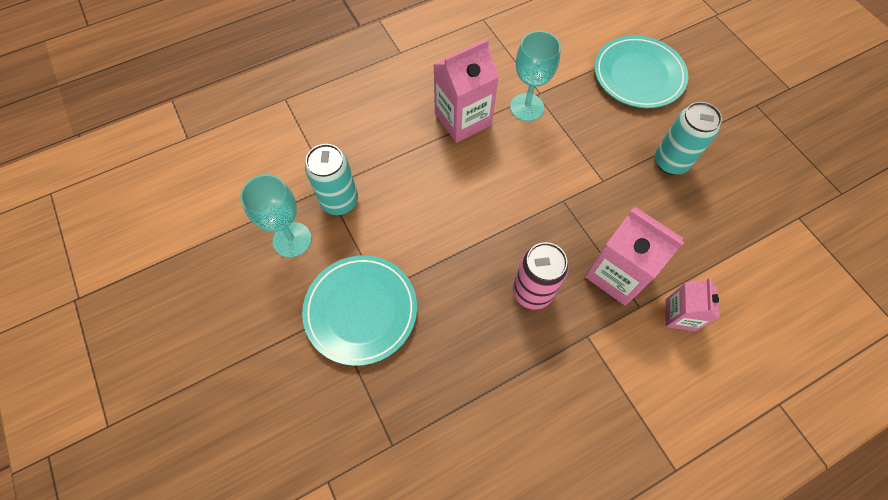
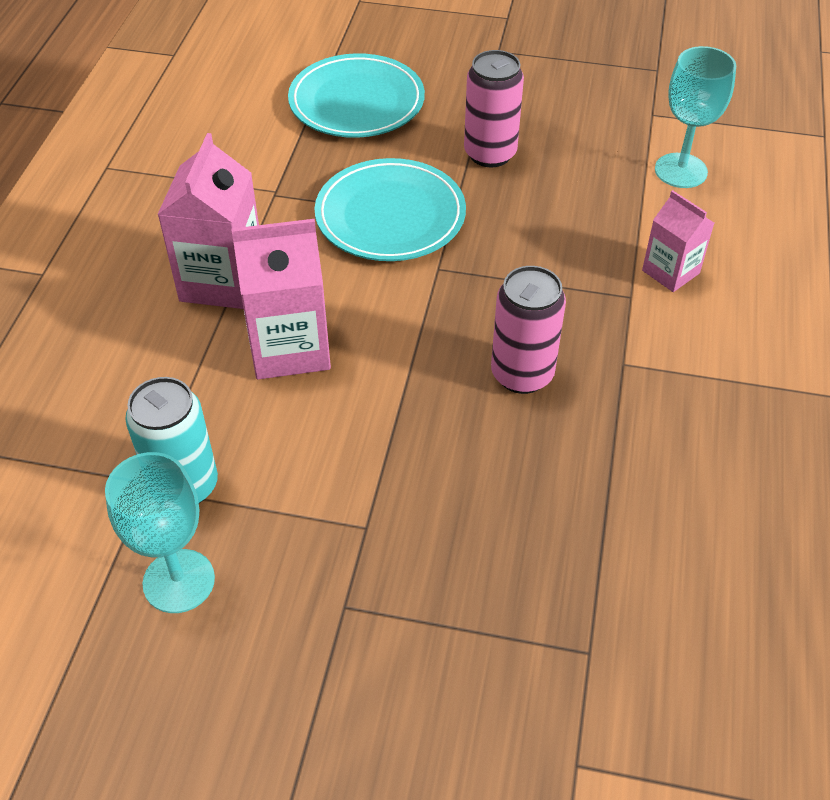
camera: 50 degrees left, 15 degrees down
(361, 310) = (371, 566): turquoise plate -> turquoise plate (390, 216)
(527, 107) = (280, 215): turquoise goblet -> turquoise goblet (681, 171)
(617, 274) = (574, 287): pink carton -> pink carton (289, 347)
(670, 162) = (490, 154): turquoise can -> pink can

